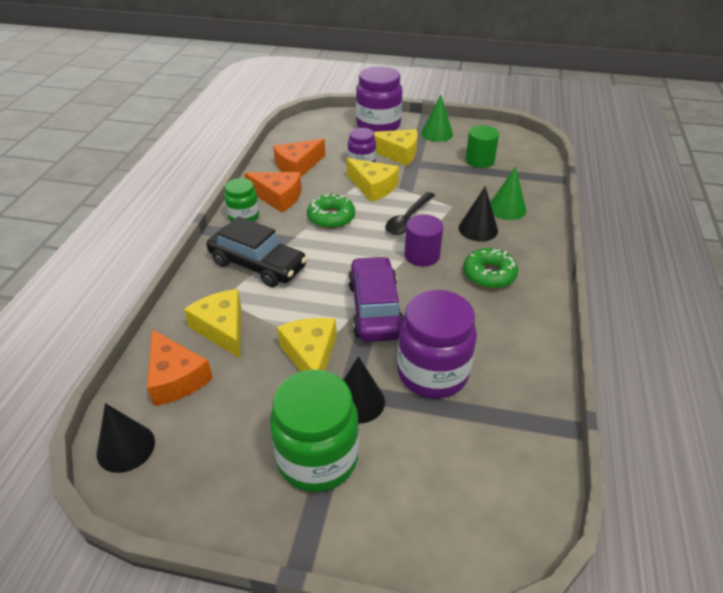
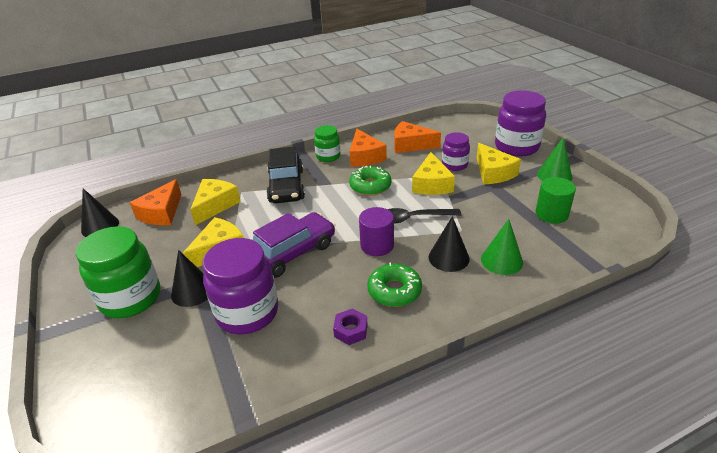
camera: 55 degrees right, 5 degrees down
(514, 319) = (351, 330): none -> purple nut

